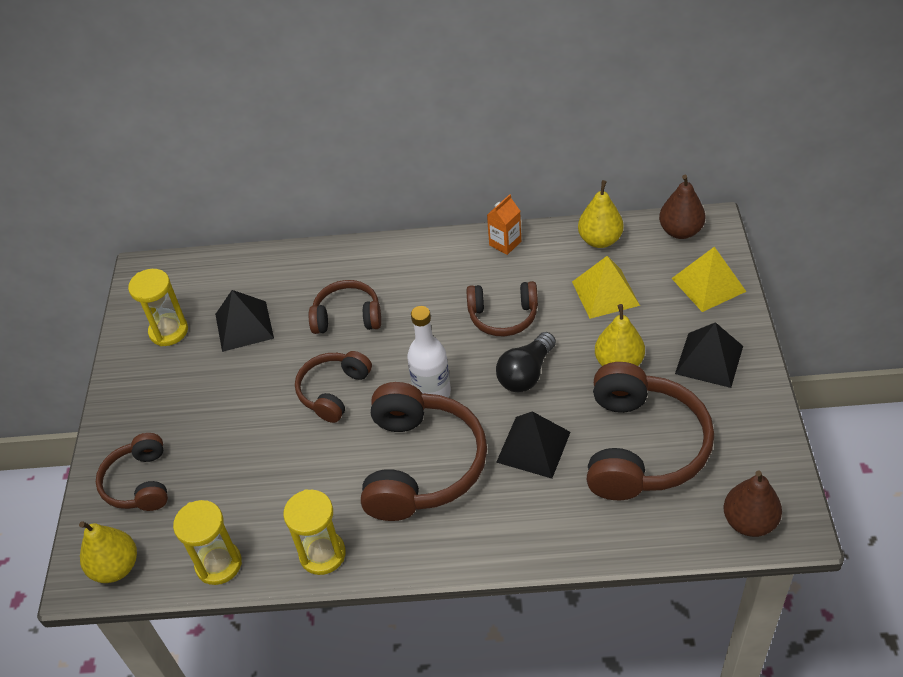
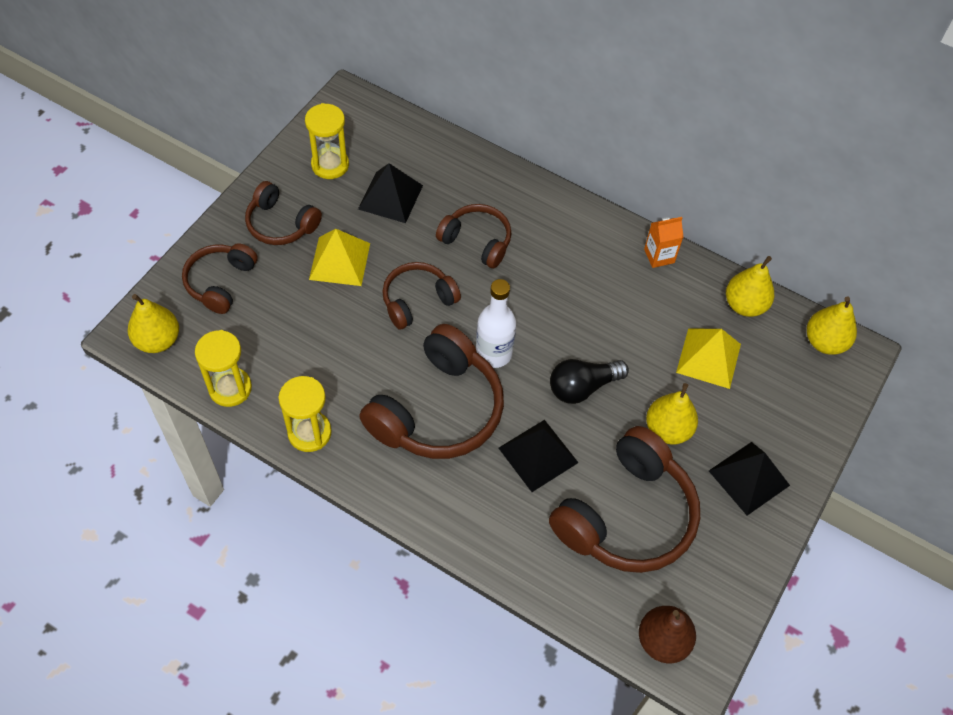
camera: 25 degrees right, 10 degrees up
(503, 316) = (604, 323): brown headphones -> brown headphones (281, 224)
(680, 231) = (824, 342): brown pear -> yellow pear
(708, 284) = (807, 409): yellow pyramid -> yellow pyramid (340, 261)

